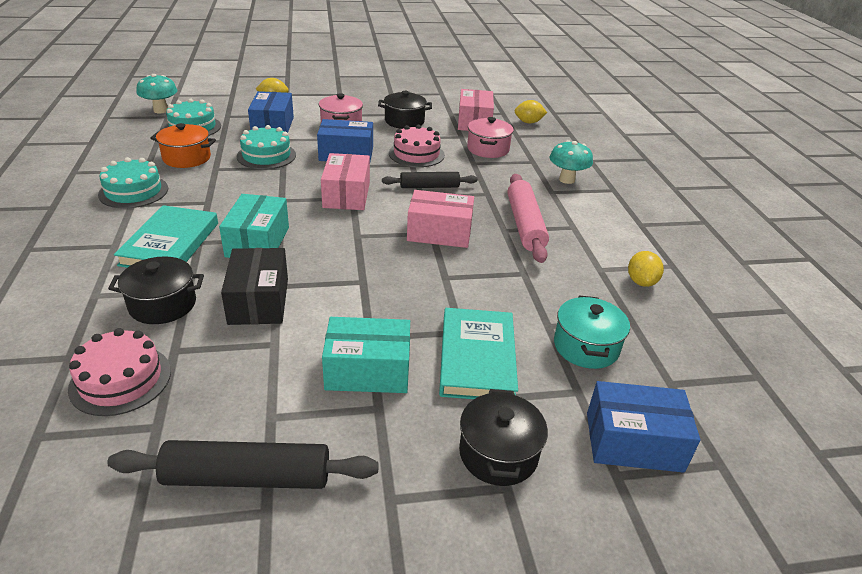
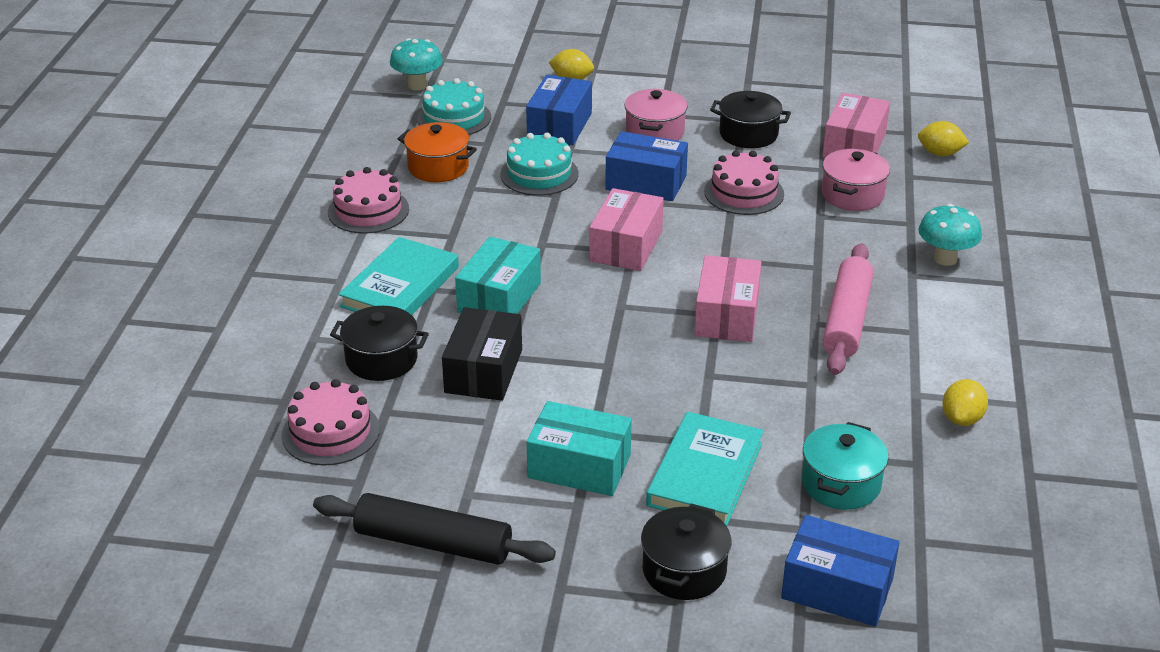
camera: 20 degrees right, 0 degrees up
(133, 191) = (368, 210): turquoise cake -> pink cake
(429, 186) = (741, 246): black rolling pin -> none
(439, 232) = (726, 315): pink box -> pink box turned 75 degrees clockwise

